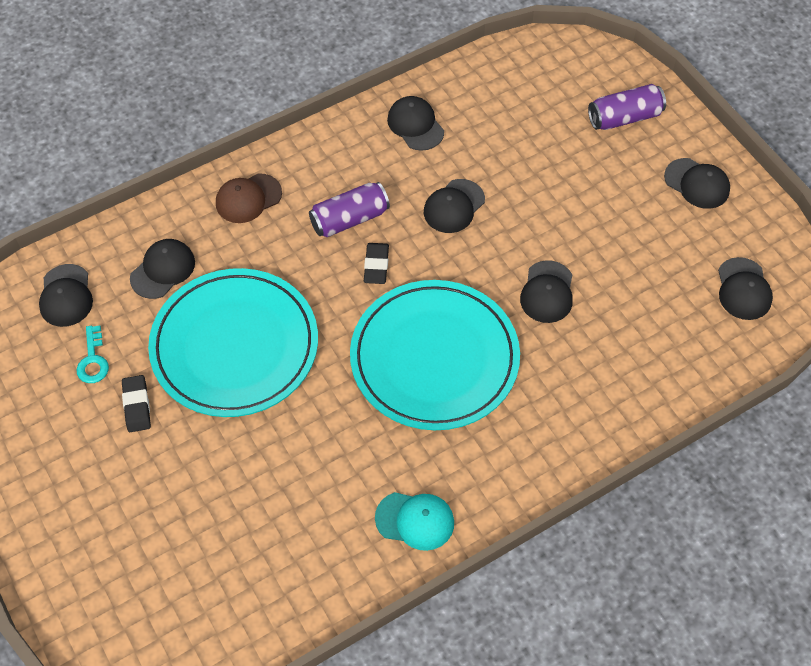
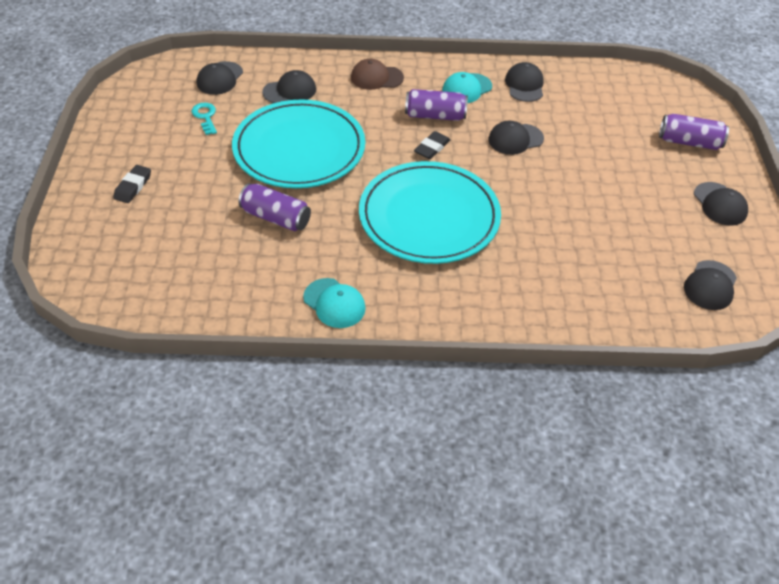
camera: 30 degrees right, 10 degrees down
(93, 360) = (205, 117): turquoise key -> turquoise key turned 135 degrees clockwise
(137, 405) = (210, 151): black eraser -> black eraser (133, 186)
(277, 451) = (276, 218): none -> purple can
(357, 162) = (466, 88): none -> turquoise cap
(547, 292) = (545, 217): black cap -> none

